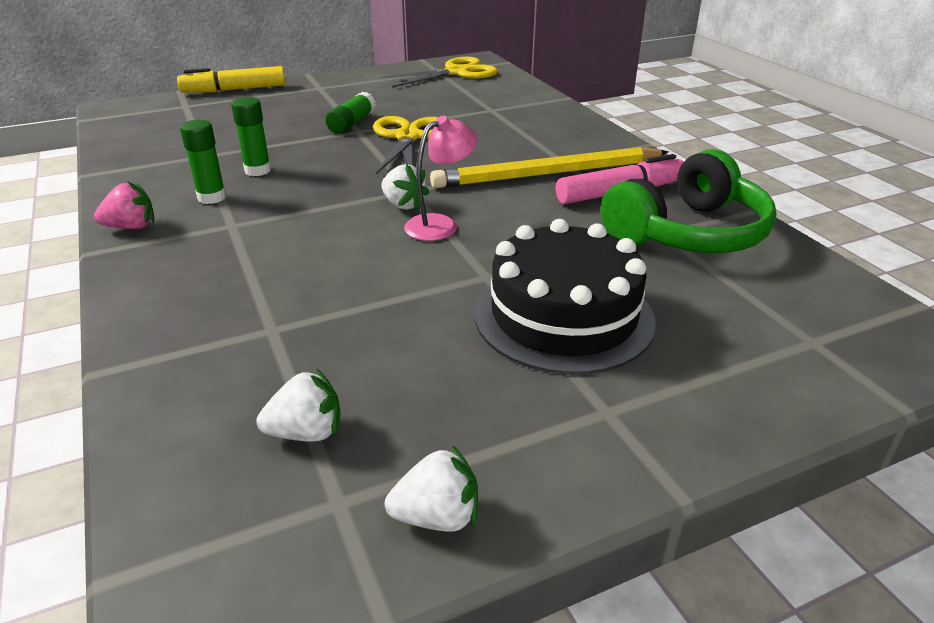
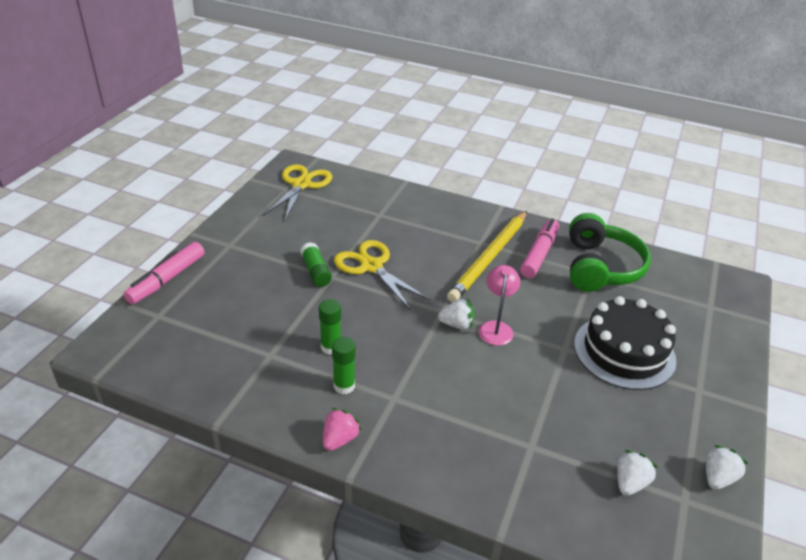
camera: 45 degrees left, 5 degrees up
(234, 90) = (167, 279): yellow marker -> pink marker

